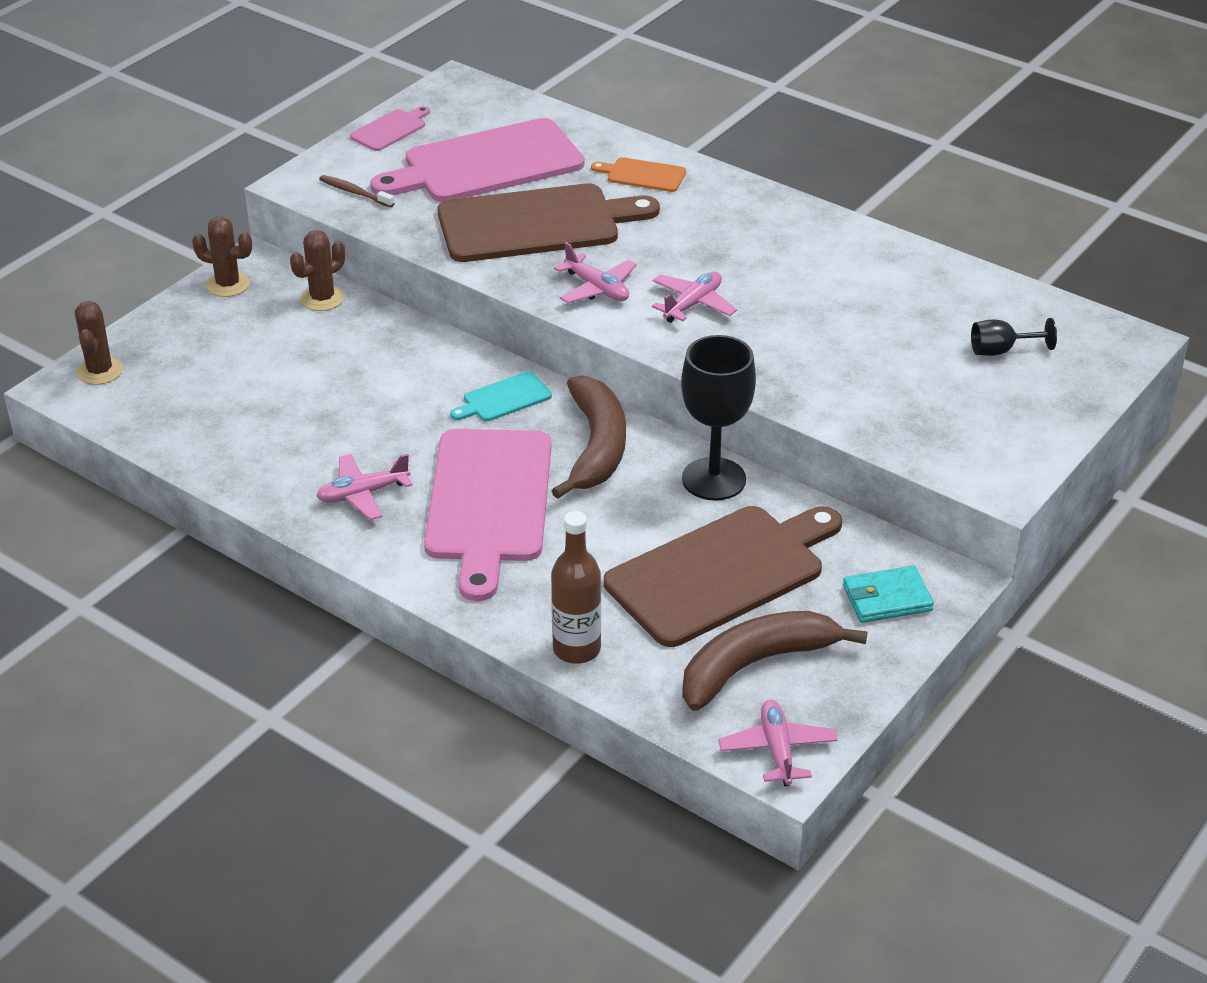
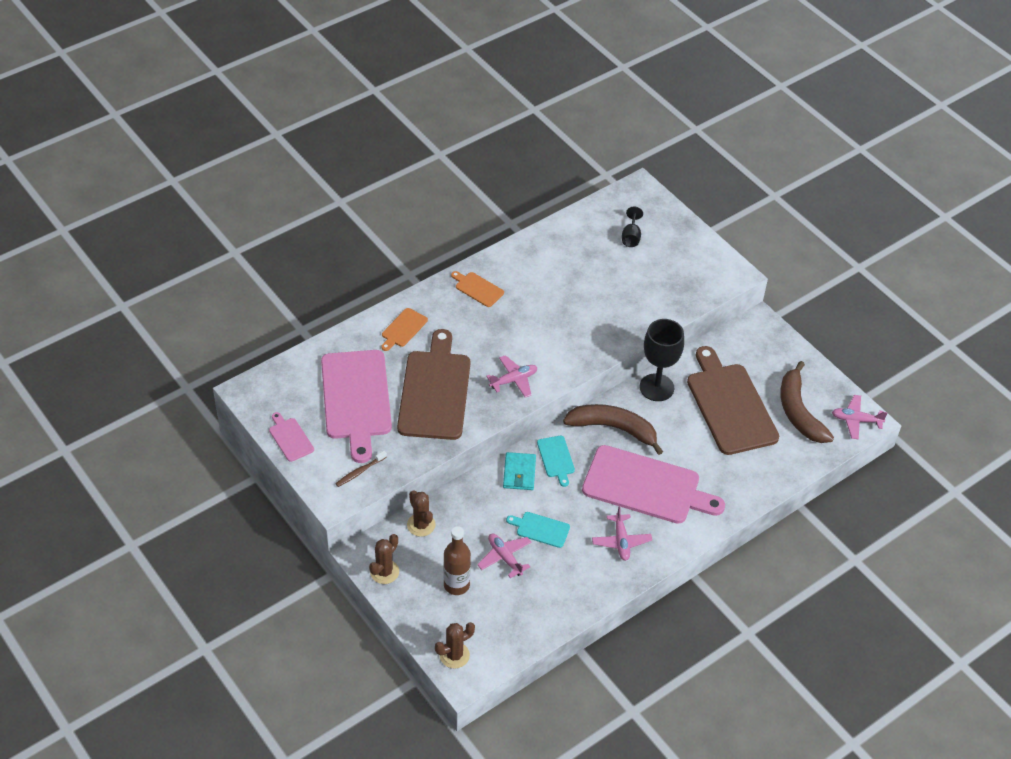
camera: 75 degrees left, 10 degrees up
(100, 371) = (454, 655): brown cactus -> brown cactus turned 45 degrees counterclockwise
(356, 408) = (540, 529): none -> turquoise cutting board
(576, 649) = (770, 477): brown bottle -> brown bottle (456, 585)
(693, 304) = (545, 343): pink plane -> pink plane (505, 557)
(768, 222) = (477, 288): none -> orange cutting board
(887, 598) = (765, 349): turquoise wallet -> turquoise wallet (519, 473)

